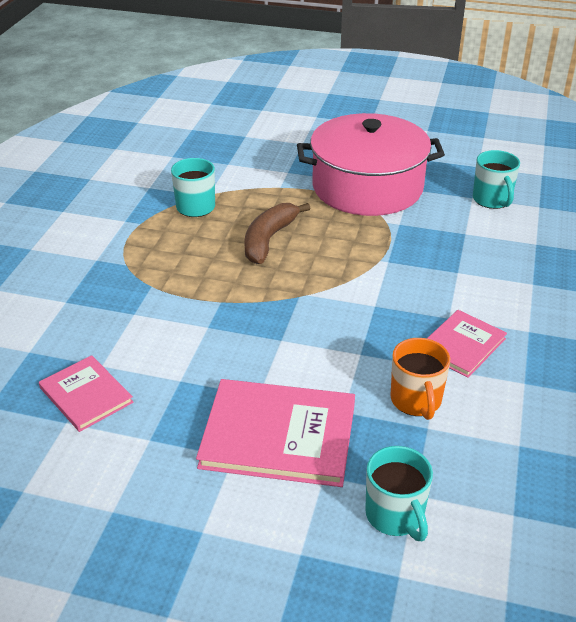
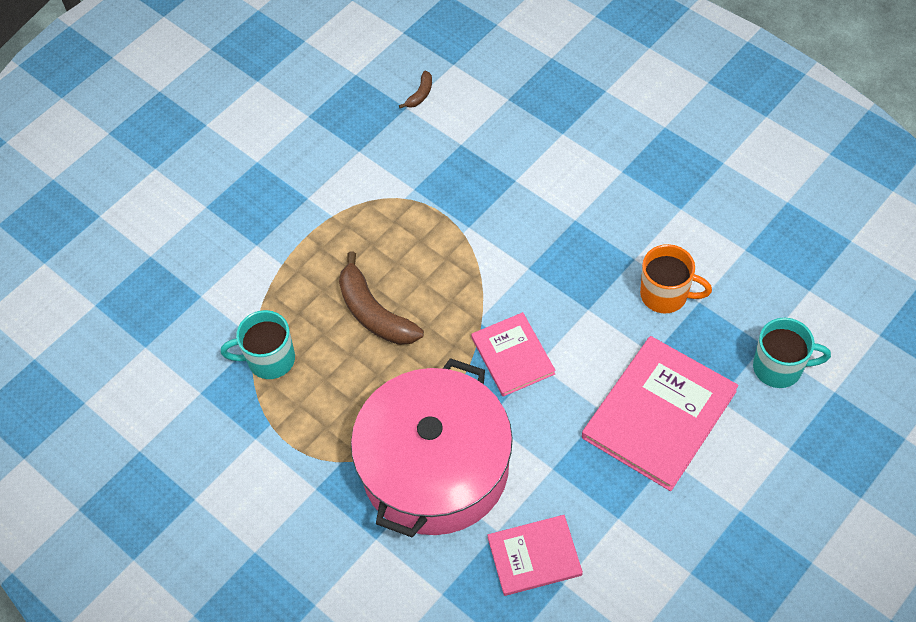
camera: 60 degrees left, 20 degrees up
(367, 187) = (332, 185): pink pot -> pink pot (435, 467)
(462, 345) = (615, 228): pink book -> pink book (513, 355)
(492, 200) = (420, 94): turquoise mug -> brown banana

